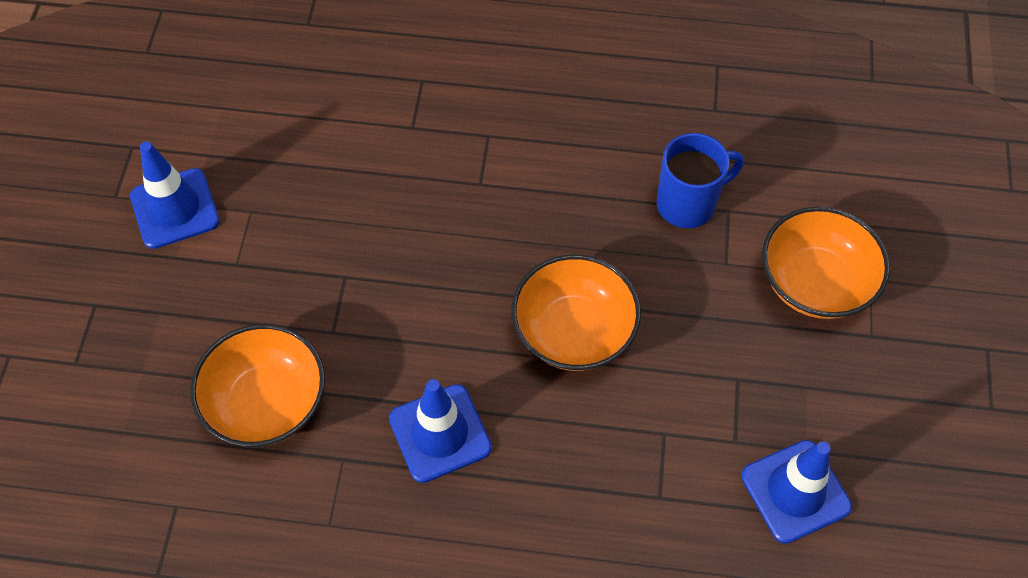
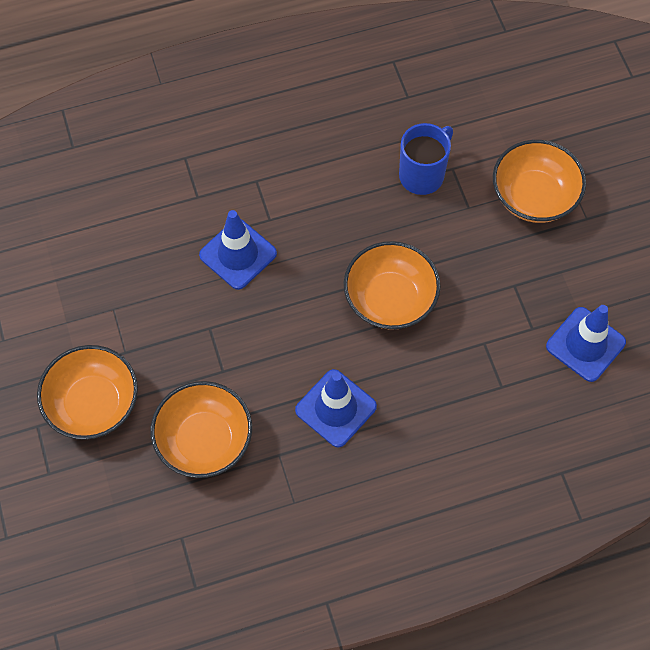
camera: 25 degrees left, 5 degrees up
(168, 306) = (93, 404): none -> orange bowl
(175, 209) = (55, 330): blue traffic cone -> blue traffic cone (238, 254)

